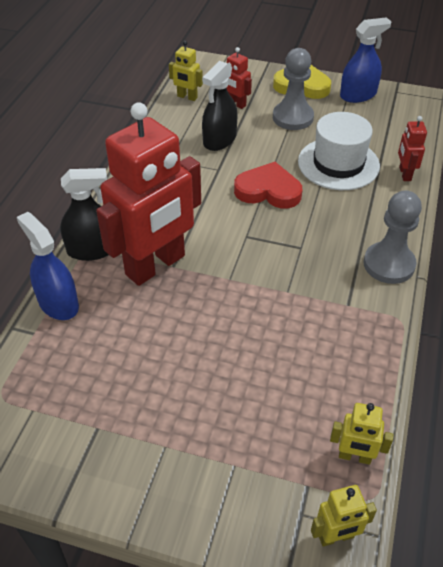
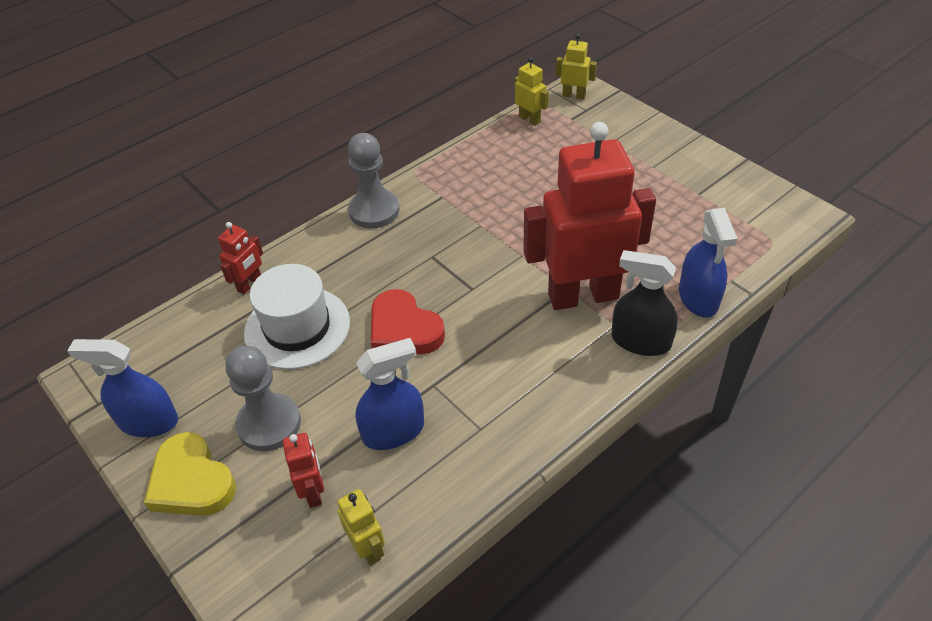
camera: 145 degrees left, 0 degrees up
(219, 140) = (393, 431): black spray bottle -> blue spray bottle

